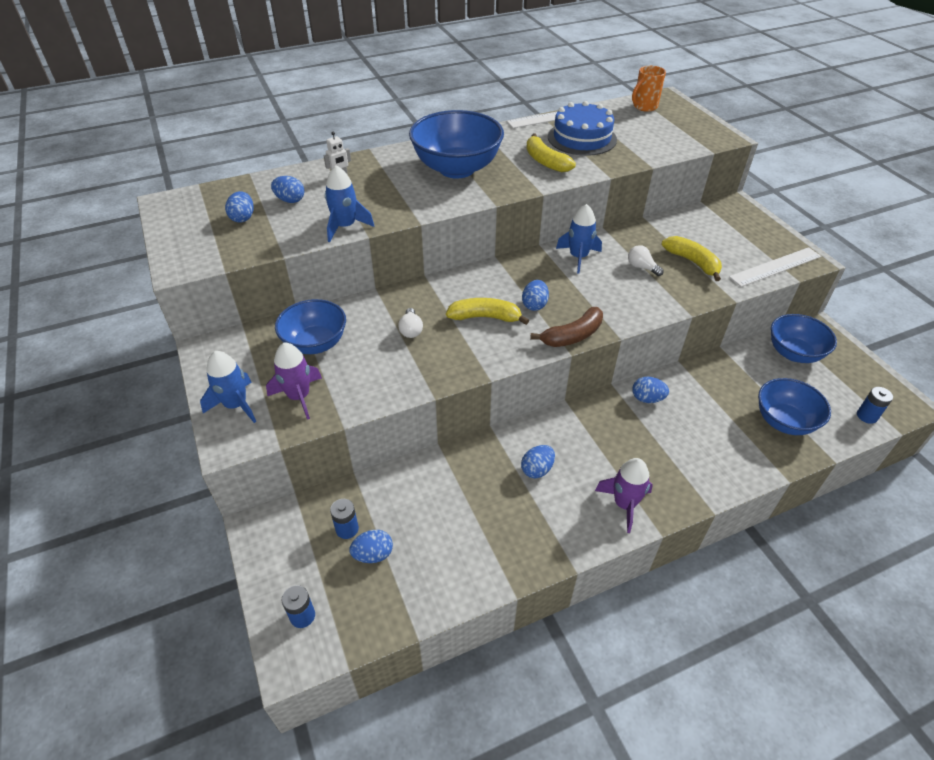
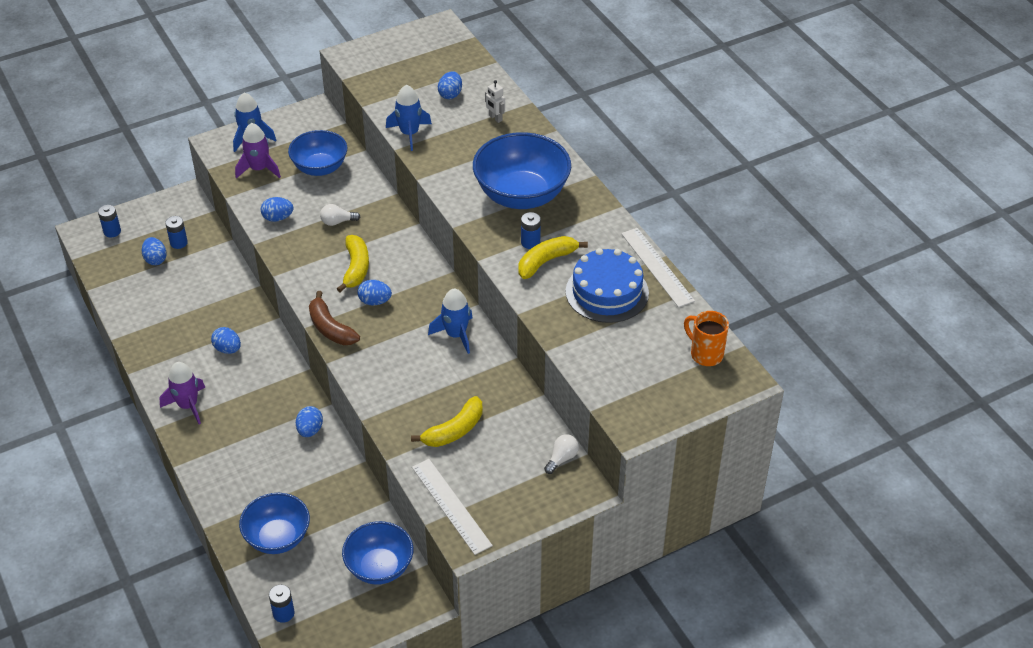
camera: 85 degrees right, 0 degrees up
(243, 218) = (419, 73): blue egg -> blue egg (278, 218)
(520, 167) = (530, 242): none -> blue battery
(641, 267) = (441, 386): white light bulb -> white light bulb (562, 458)

